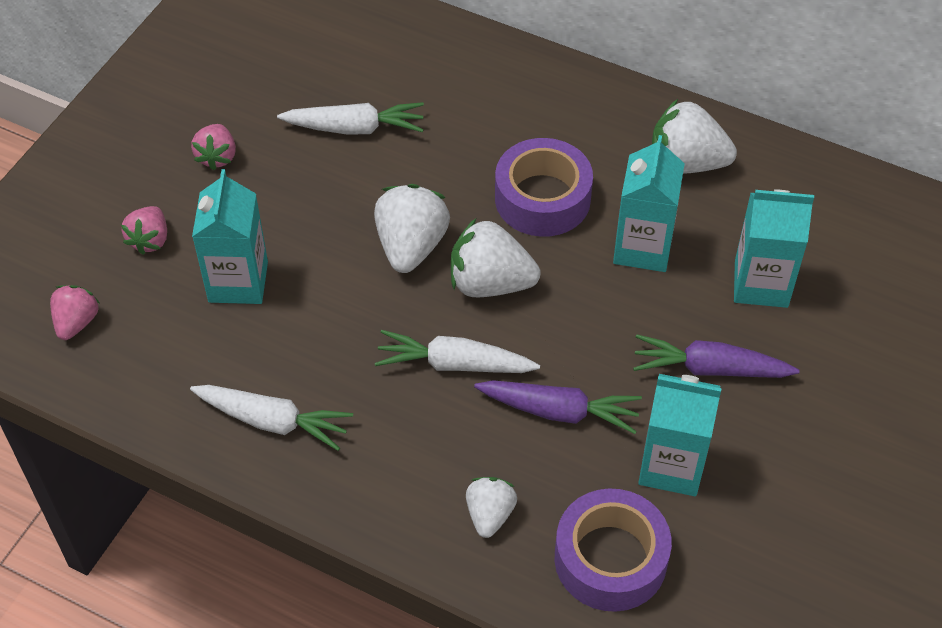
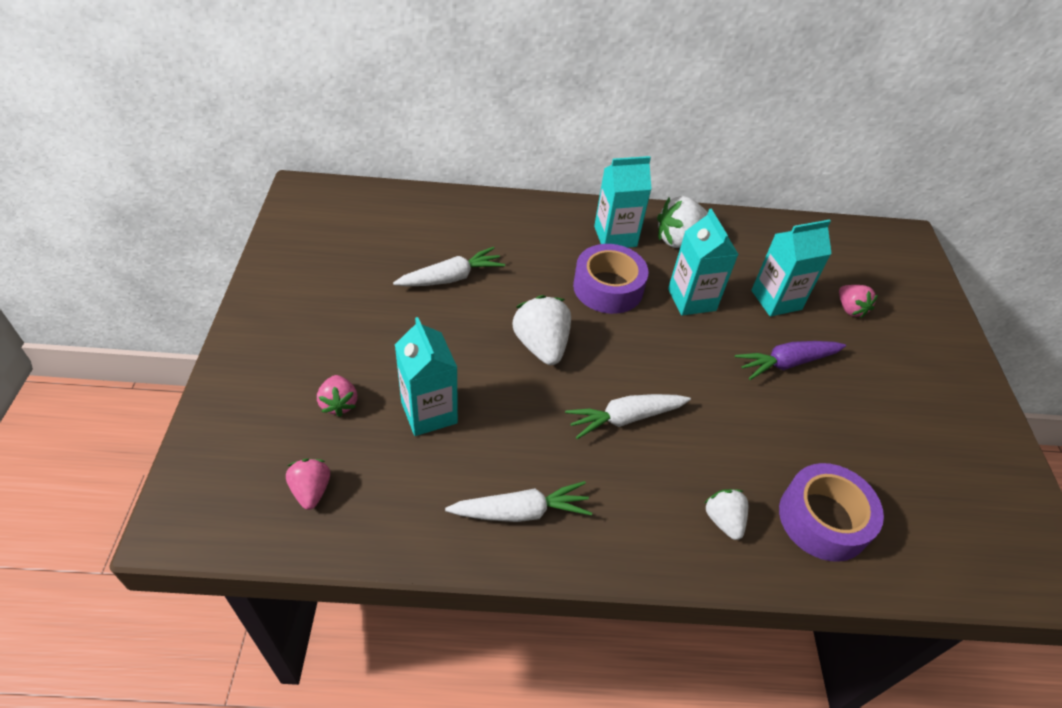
camera: 30 degrees left, 5 degrees down
(217, 157) = (359, 326): pink strawberry -> pink strawberry (850, 309)
(490, 283) = (611, 353): white strawberry -> none
(559, 411) = (717, 426): purple carrot -> none
(671, 466) = (812, 436): turquoise carton -> turquoise carton (615, 236)

